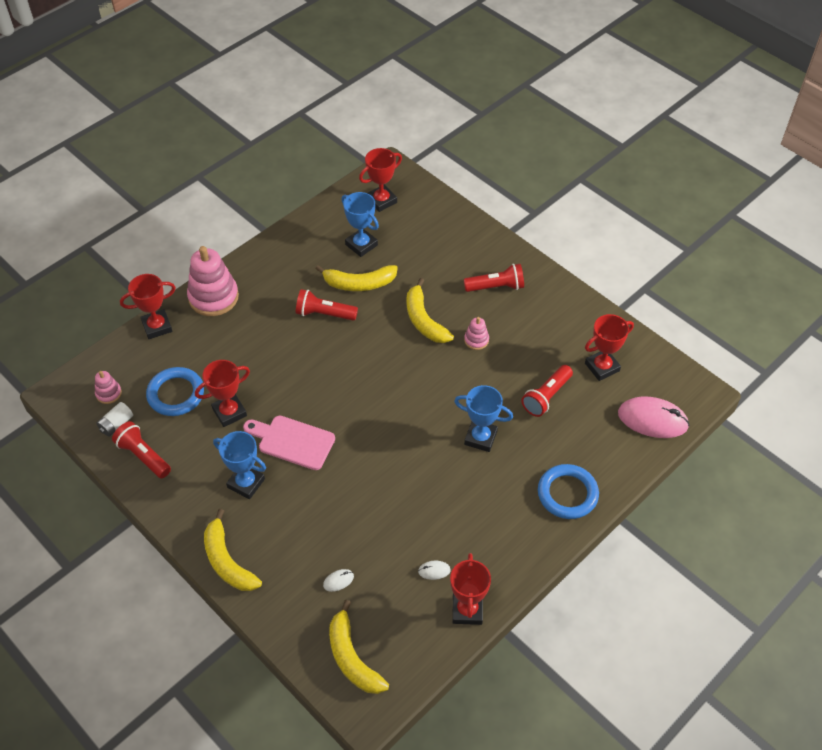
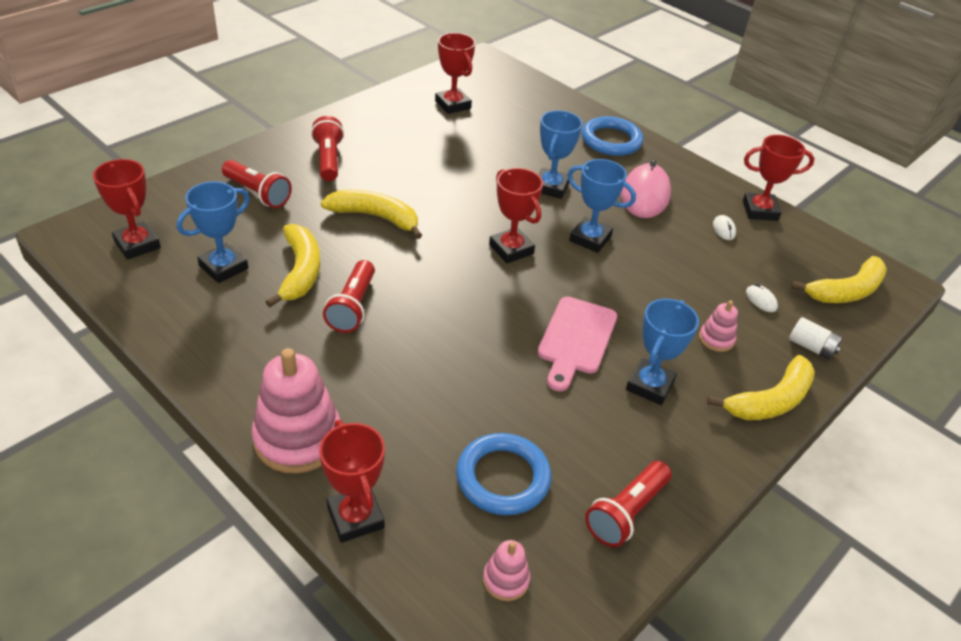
camera: 95 degrees left, 10 degrees down
(116, 424) = (570, 559): white battery -> white battery (811, 347)
(229, 412) = (533, 408): red trophy -> red trophy (511, 249)
(410, 461) = (590, 239): none -> blue trophy
(424, 320) = (375, 217): yellow banana -> yellow banana turned 135 degrees counterclockwise
(476, 340) = (411, 180): pink stacking toy -> pink stacking toy (716, 339)
(546, 397) = (492, 141): red flashlight -> red flashlight (258, 193)
(652, 420) = (517, 86): pink mouse -> pink mouse (645, 195)

